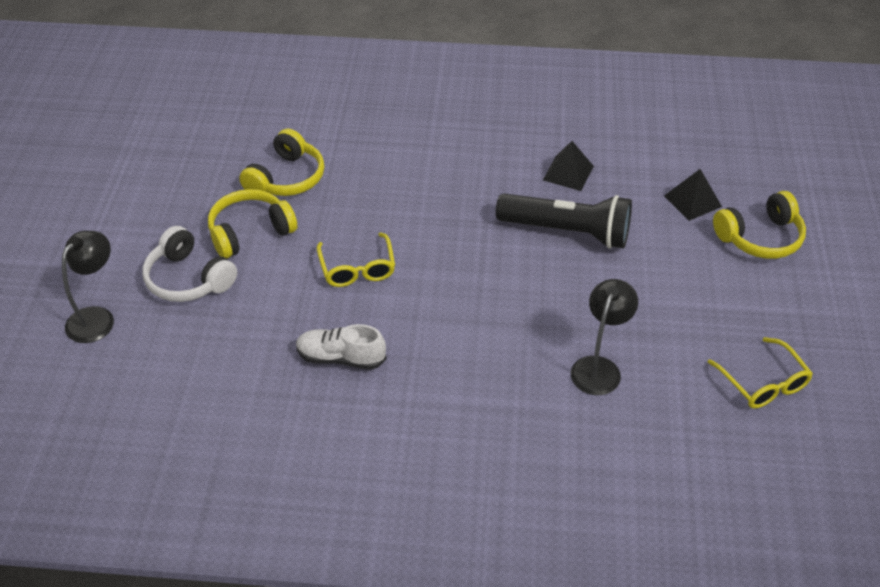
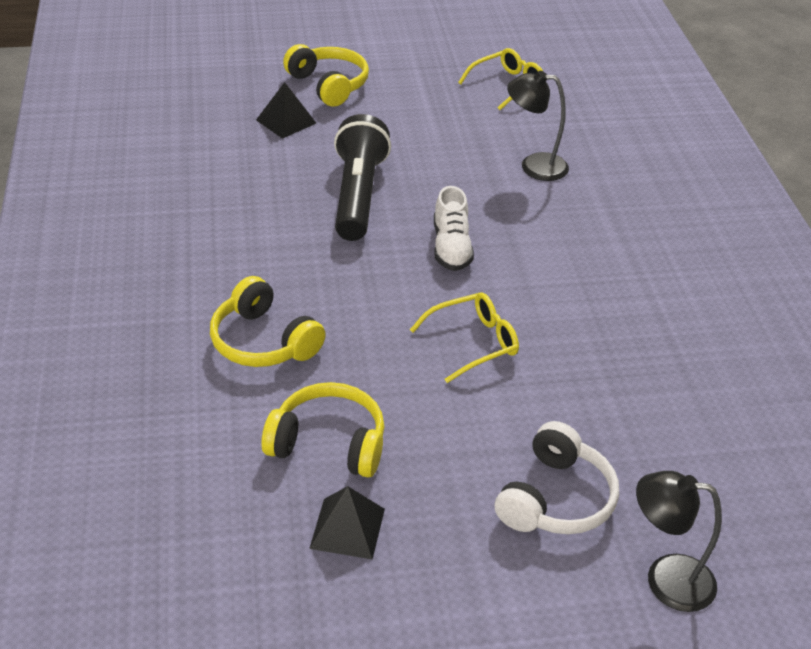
camera: 105 degrees left, 5 degrees down
(250, 232) = (447, 456): yellow headphones -> yellow headphones (263, 341)
(341, 358) = (610, 332): white shoe -> white shoe (451, 247)
(568, 173) = (259, 201): black pyramid -> black pyramid (347, 528)

